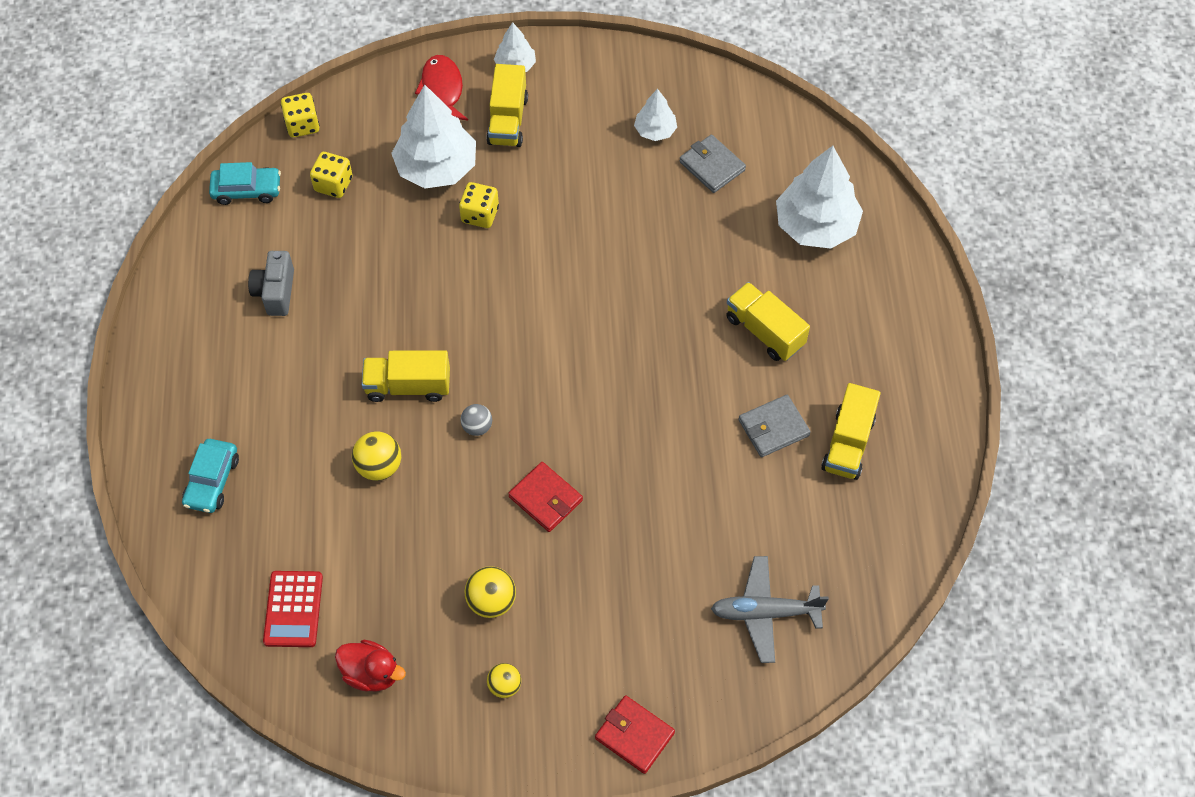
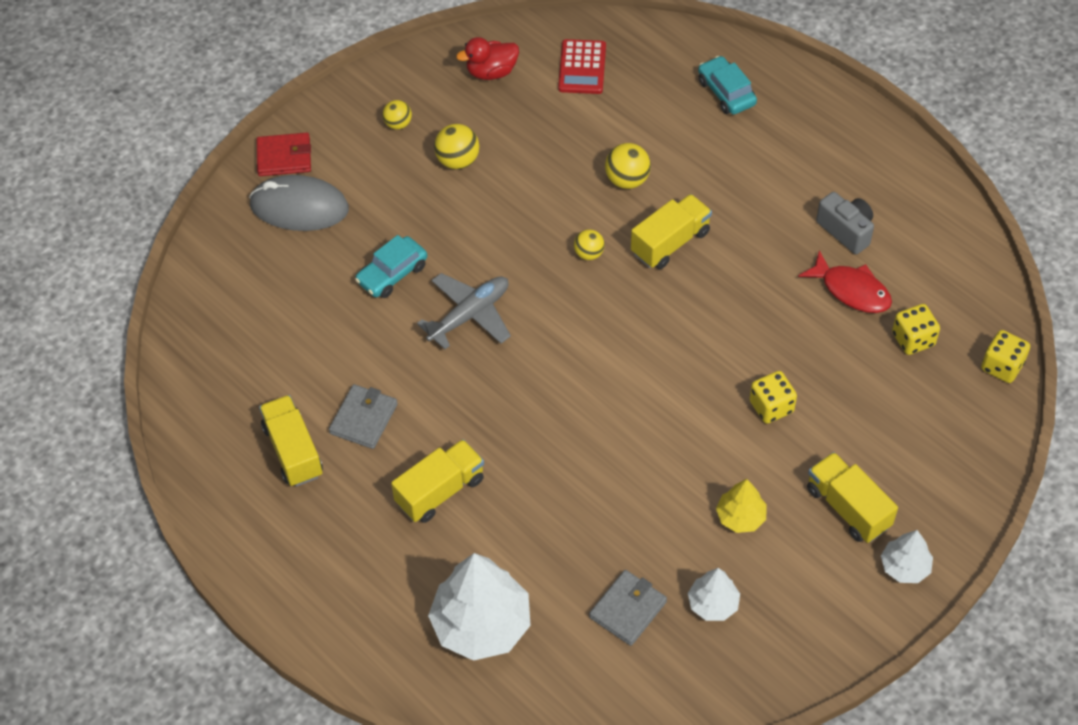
camera: 140 degrees right, 5 degrees down
(247, 190) = (969, 283): turquoise car -> turquoise car (392, 274)
(293, 609) = (582, 67): red calculator -> red calculator turned 135 degrees counterclockwise
(436, 167) = (853, 418): white tree -> none
(442, 90) = (934, 490): red fish -> red fish (851, 290)
(477, 427) = (589, 254): grey ball -> yellow ball
(545, 498) = (487, 245): red wallet -> none
(581, 165) = (740, 517): none -> yellow tree
(665, 667) = (299, 207): none -> grey mouse
(712, 166) = (628, 609): grey wallet -> grey wallet turned 60 degrees counterclockwise
(764, 331) = (440, 491): yellow truck -> yellow truck turned 45 degrees counterclockwise
(765, 612) = (257, 287): grey plane -> grey plane (469, 315)

